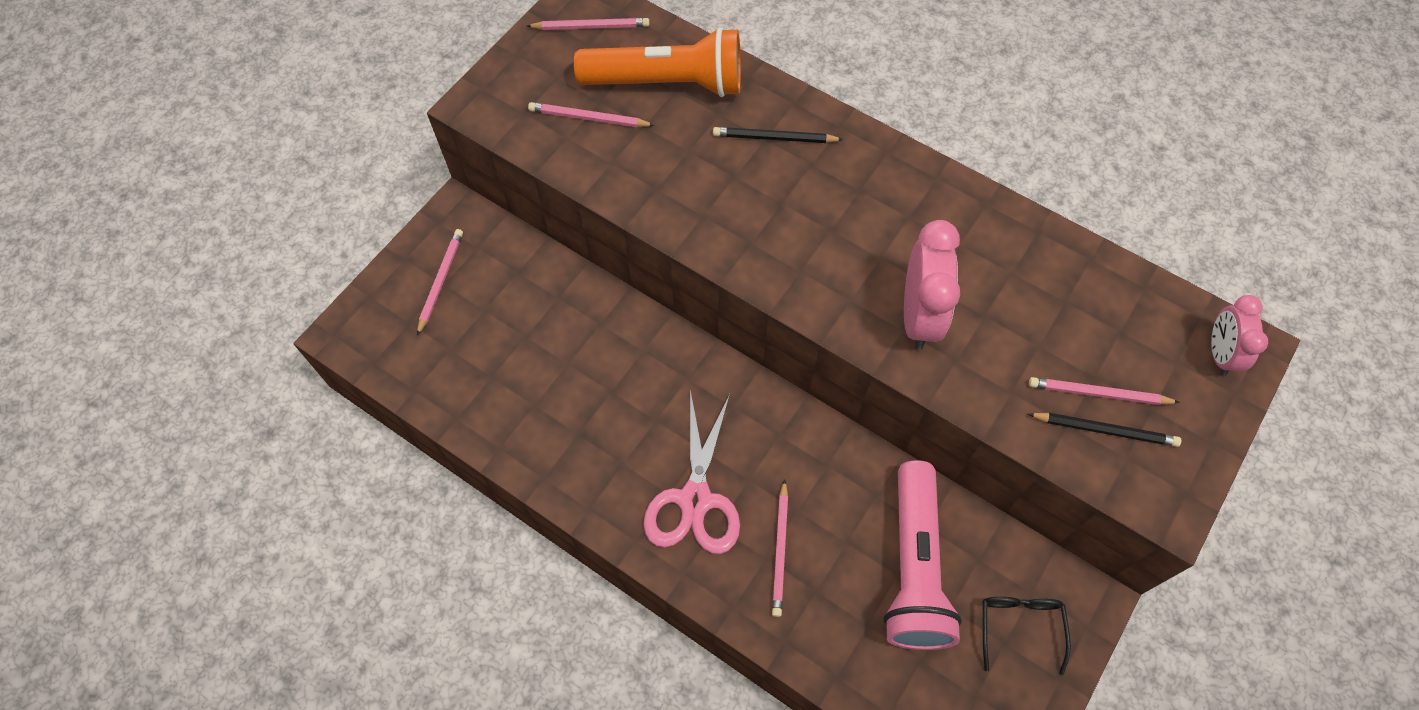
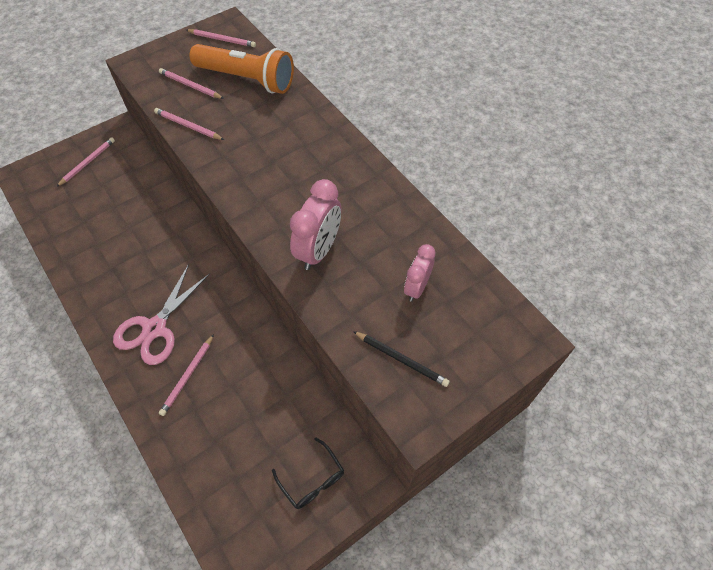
camera: 20 degrees right, 5 degrees down
(774, 138) = (291, 125): black pencil -> none
(914, 567) = (264, 417): pink flashlight -> none
(1019, 626) = (312, 480): black glasses -> black glasses turned 120 degrees clockwise
(1098, 394) = (410, 335): pink pencil -> pink pencil (188, 126)
(1219, 354) = (509, 337): pink clock -> pink clock (416, 287)

